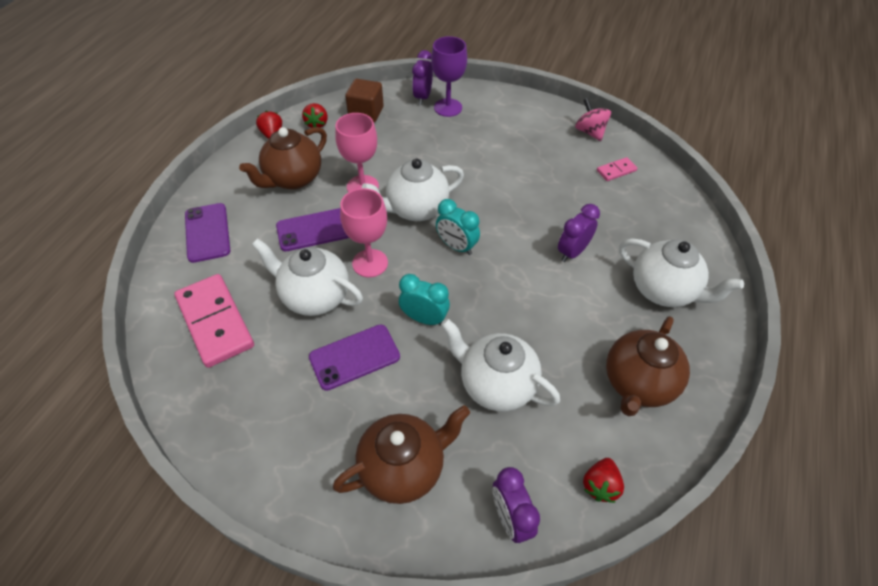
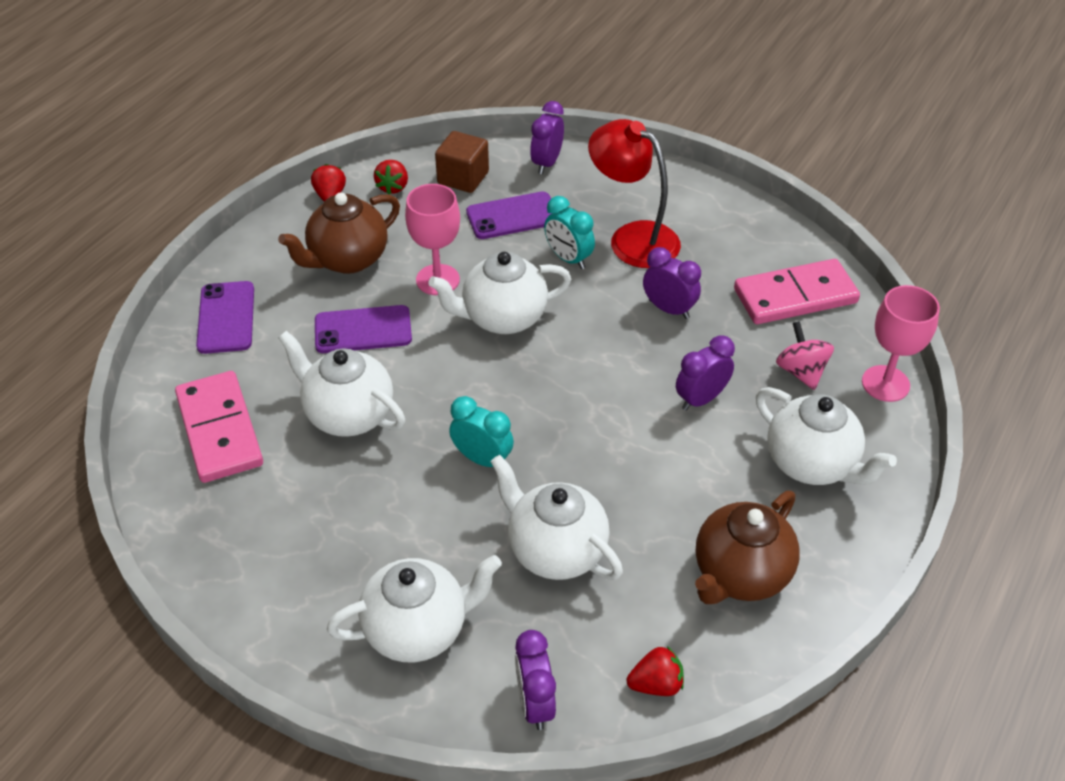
camera: 10 degrees right, 5 degrees down
(354, 357) = (384, 494): purple phone -> purple phone (512, 216)
(370, 263) = (427, 381): pink goblet -> pink goblet (885, 383)
(403, 467) = (418, 629): brown teapot -> white teapot
(448, 107) = (579, 181): purple goblet -> none
(456, 246) = (546, 373): turquoise clock -> turquoise clock (568, 258)
(494, 142) = (632, 238): none -> red lamp
(532, 189) = (669, 309): none -> purple clock
(590, 132) = (773, 237): pink spinning top -> pink spinning top (801, 371)
(600, 485) = (656, 684): red strawberry -> red strawberry turned 135 degrees counterclockwise
(616, 170) = (795, 296): pink domino -> pink domino, size x2.15

